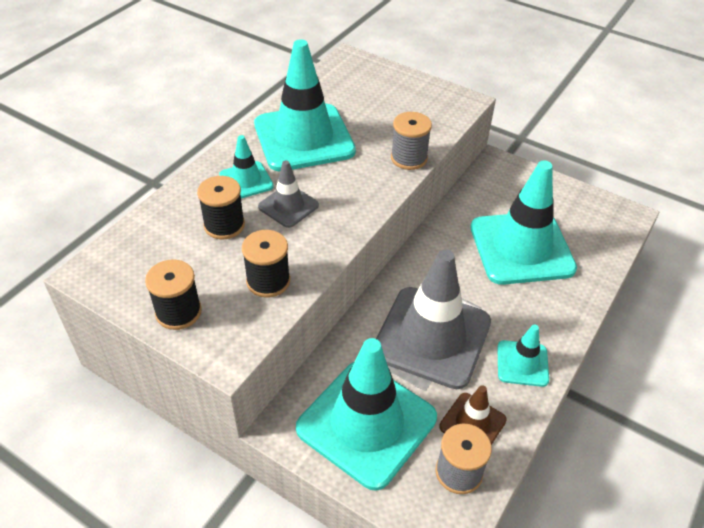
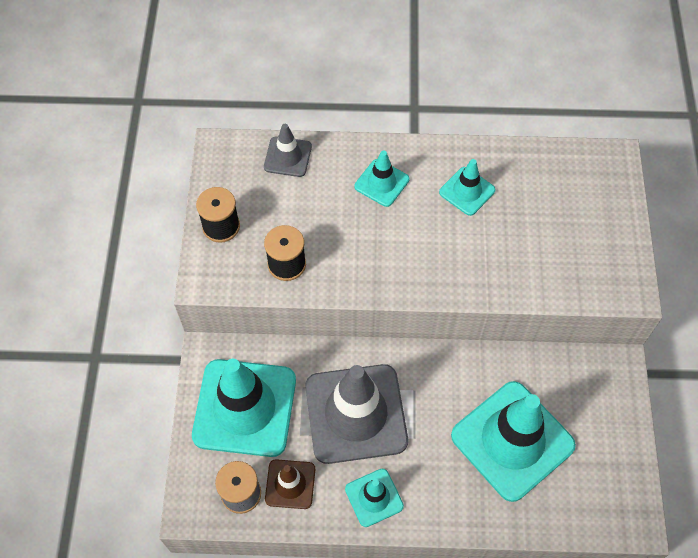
camera: 60 degrees right, 15 degrees up
(224, 225) = (322, 200): black spool -> none
(288, 206) = (374, 230): grey traffic cone -> grey traffic cone (288, 157)
(304, 138) = (467, 191): turquoise traffic cone -> turquoise traffic cone, size x0.48
(409, 158) = (504, 286): grey spool -> none

